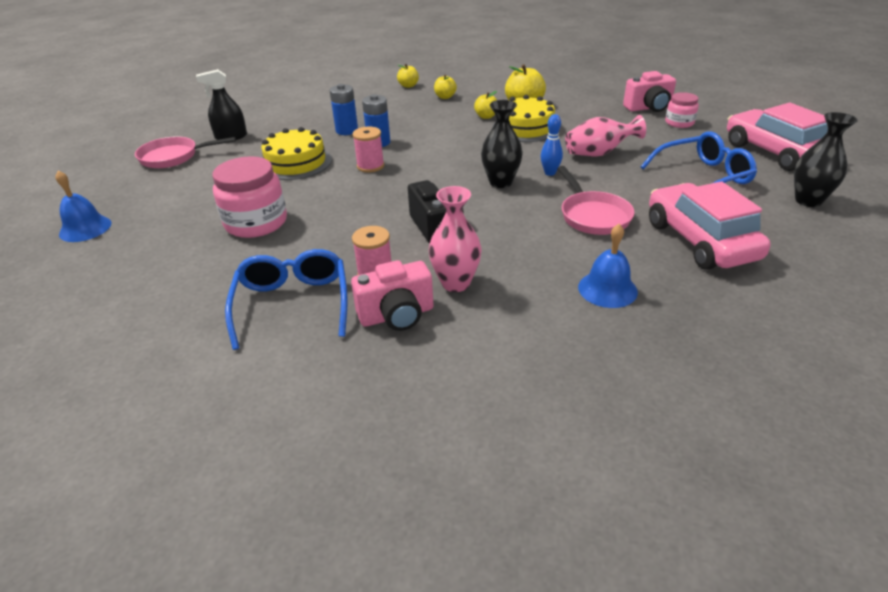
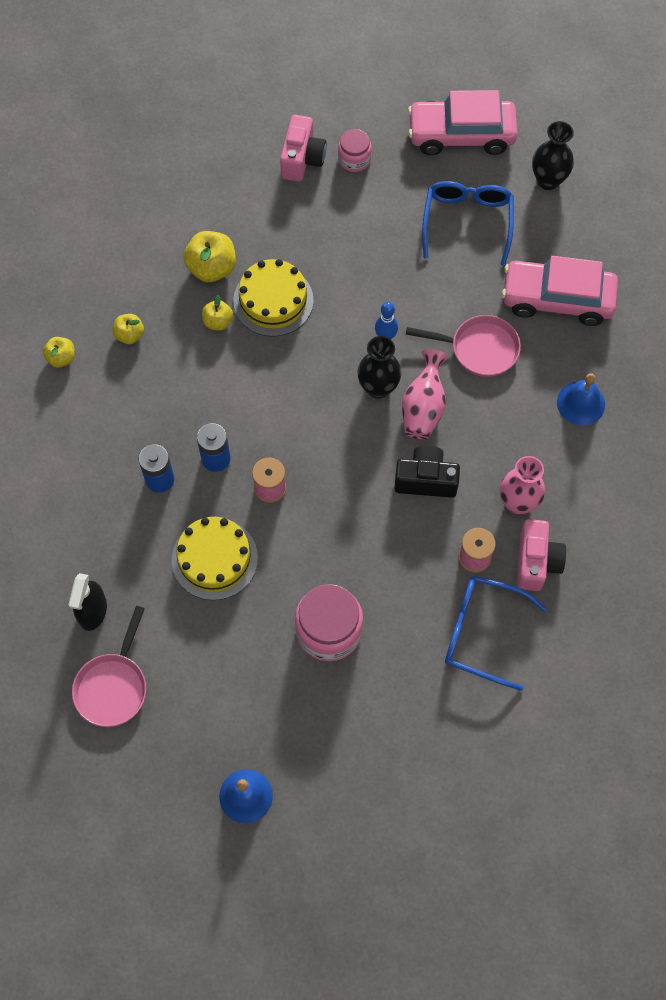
camera: 65 degrees left, 30 degrees up
(599, 153) = (373, 272): pink vase -> pink vase (423, 407)

